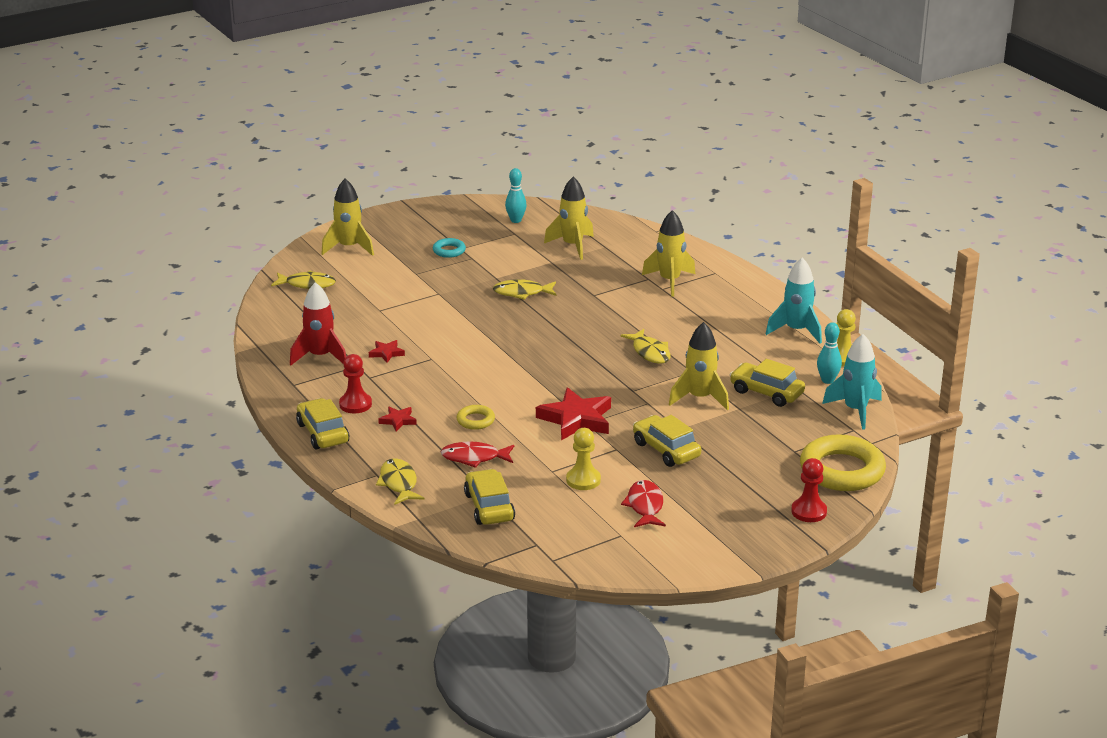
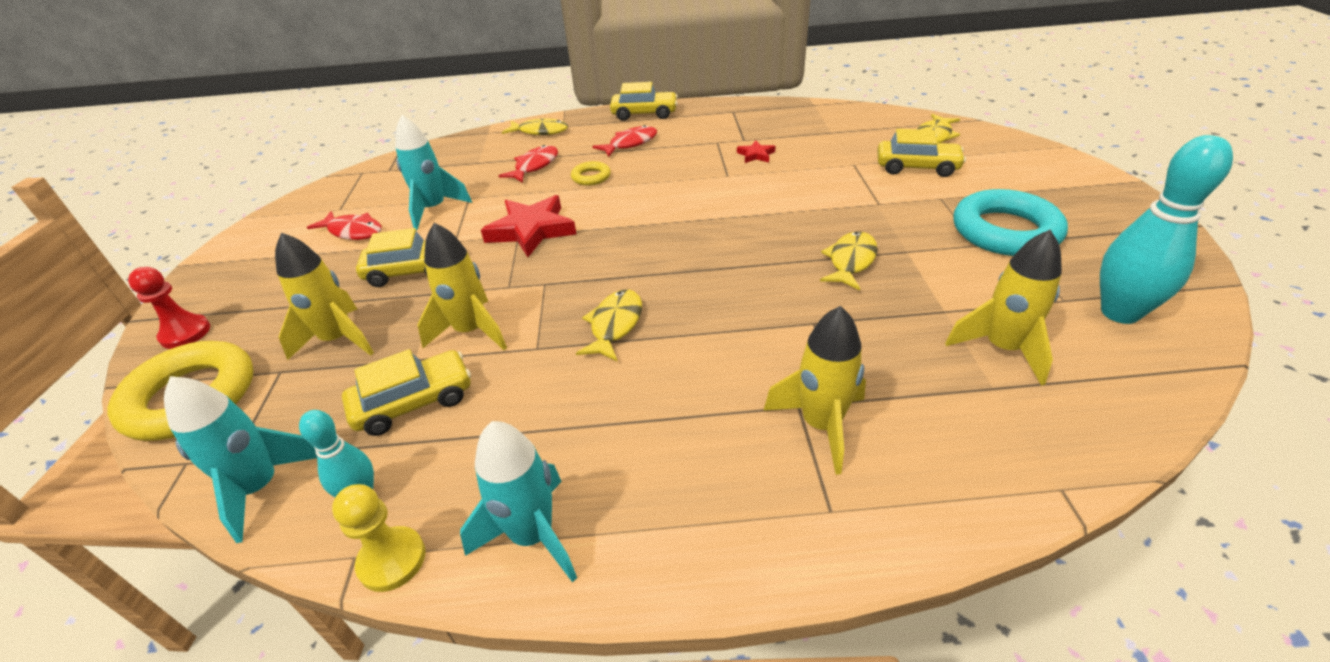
camera: 120 degrees right, 10 degrees up
(320, 356) = (773, 126): red rocket -> none
(349, 248) = (1028, 168): yellow rocket -> yellow rocket (338, 339)
(355, 404) = (675, 130): red pawn -> none
(398, 420) = (630, 143): red star -> red fish
(449, 251) = (1005, 231): turquoise ring -> turquoise ring, size x2.12
(489, 507) = (461, 160): yellow car -> yellow car (917, 167)
(516, 220) = (1120, 313): turquoise bowling pin -> turquoise bowling pin, size x1.82
(583, 480) = (434, 209): yellow pawn -> turquoise rocket
(650, 352) = (614, 325): yellow fish -> yellow fish turned 105 degrees clockwise

